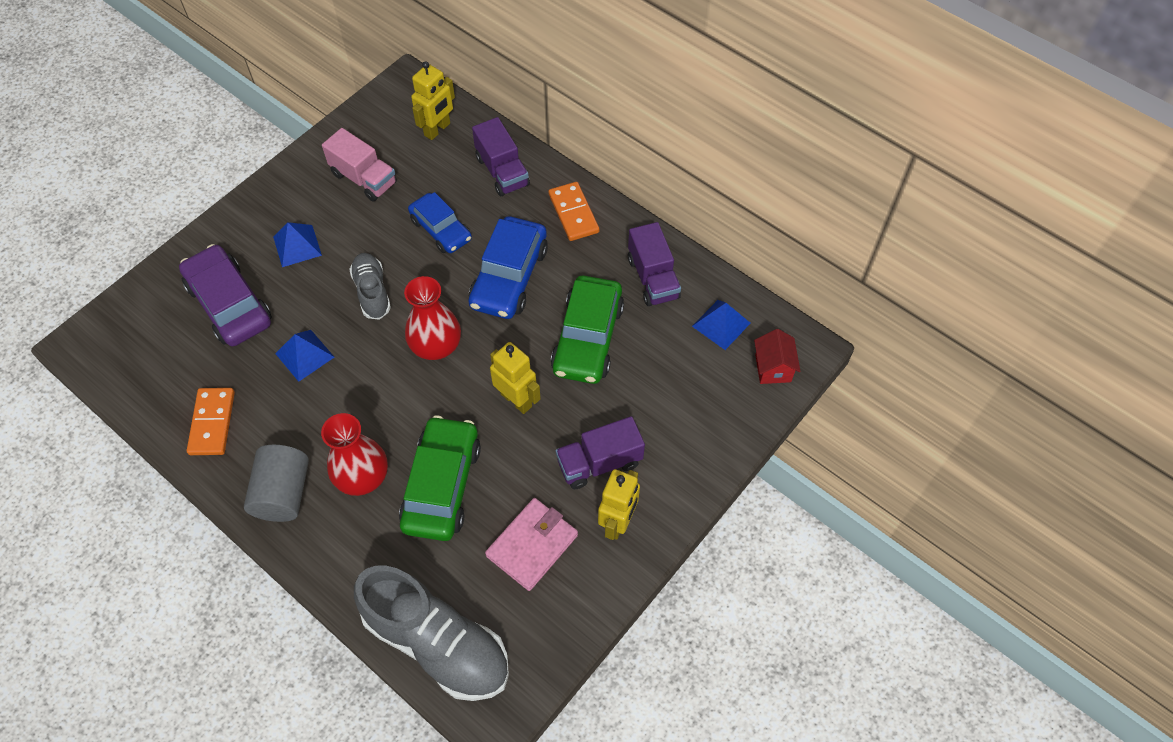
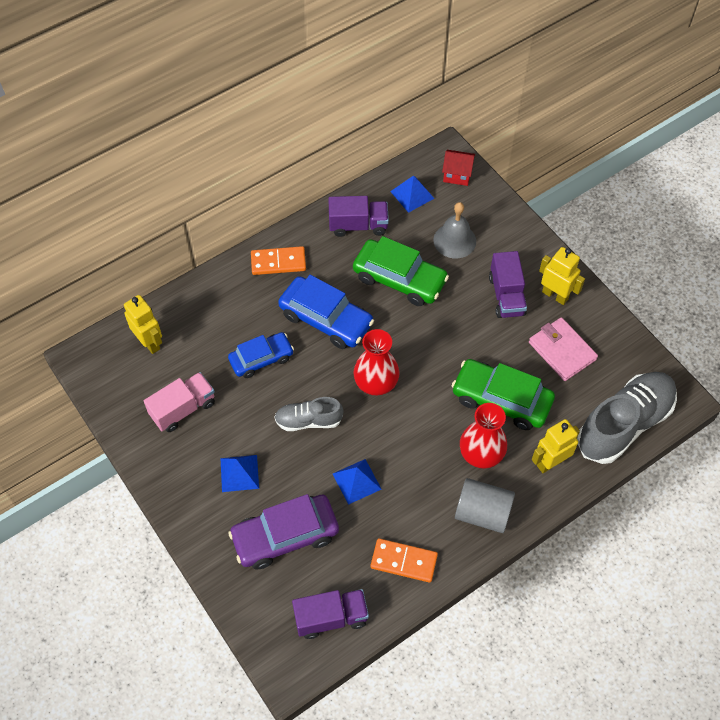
camera: 75 degrees left, 0 degrees up
(502, 171) = (216, 303): purple truck -> purple truck (331, 617)
(516, 400) = (440, 337): yellow robot -> yellow robot (550, 462)
(666, 386) = (454, 240): none -> grey bell

